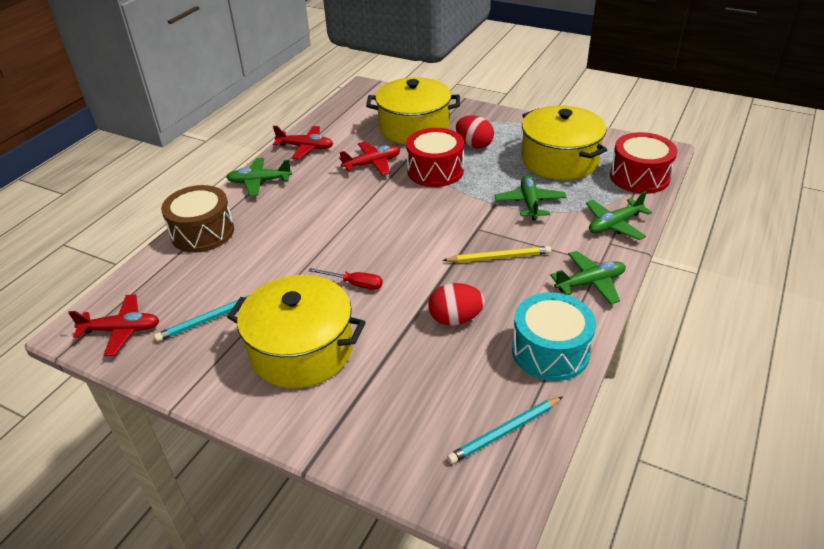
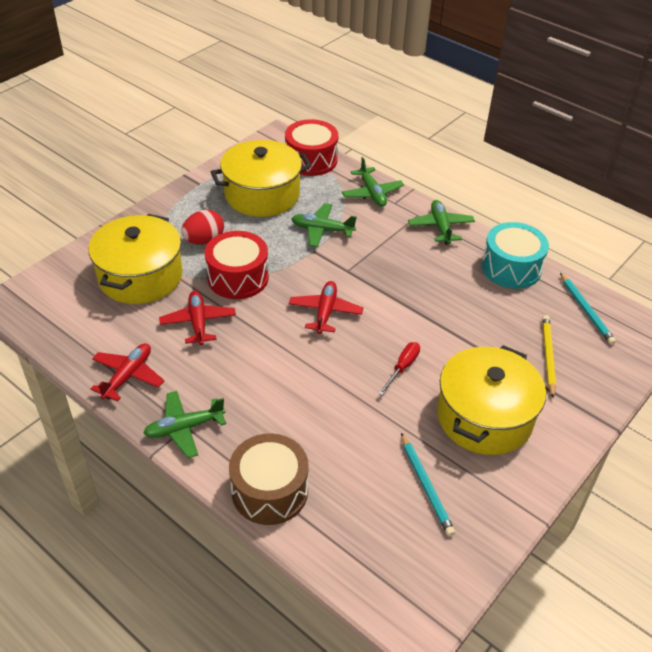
camera: 80 degrees left, 5 degrees up
(121, 330) = (426, 571): red plane -> red plane (325, 312)
(259, 182) = (184, 428): green plane -> green plane turned 60 degrees clockwise
(455, 319) = (465, 310): red egg -> none
(498, 257) = (393, 267): yellow pencil -> yellow pencil (548, 356)

